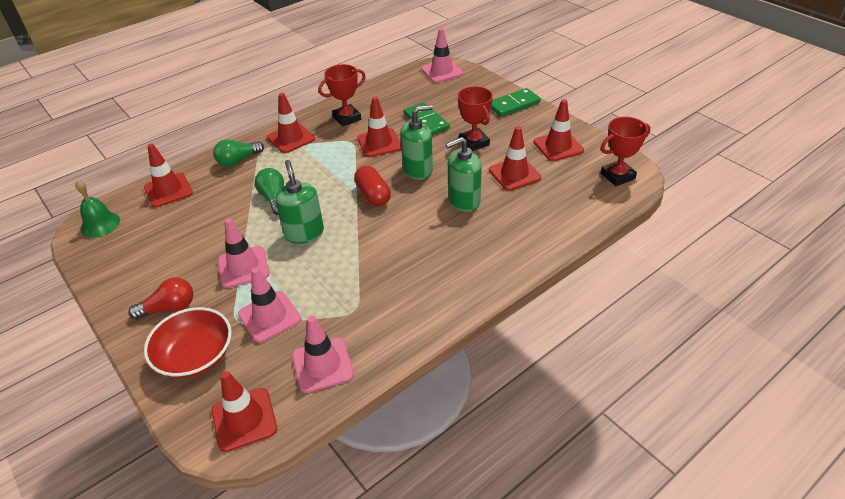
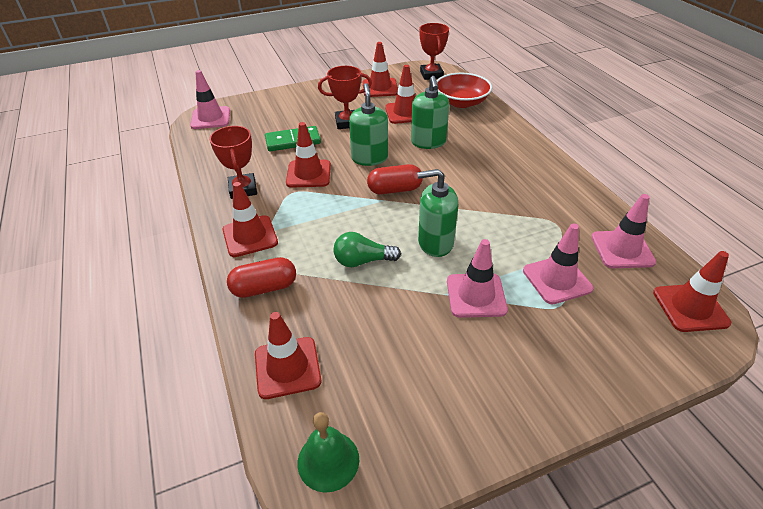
camera: 75 degrees left, 0 degrees up
(169, 308) = (532, 367): red light bulb -> none
(195, 356) = (609, 343): red bowl -> red bowl (461, 102)
(238, 160) = (264, 288): green light bulb -> red capsule
(513, 104) = (304, 94): green domino -> none

